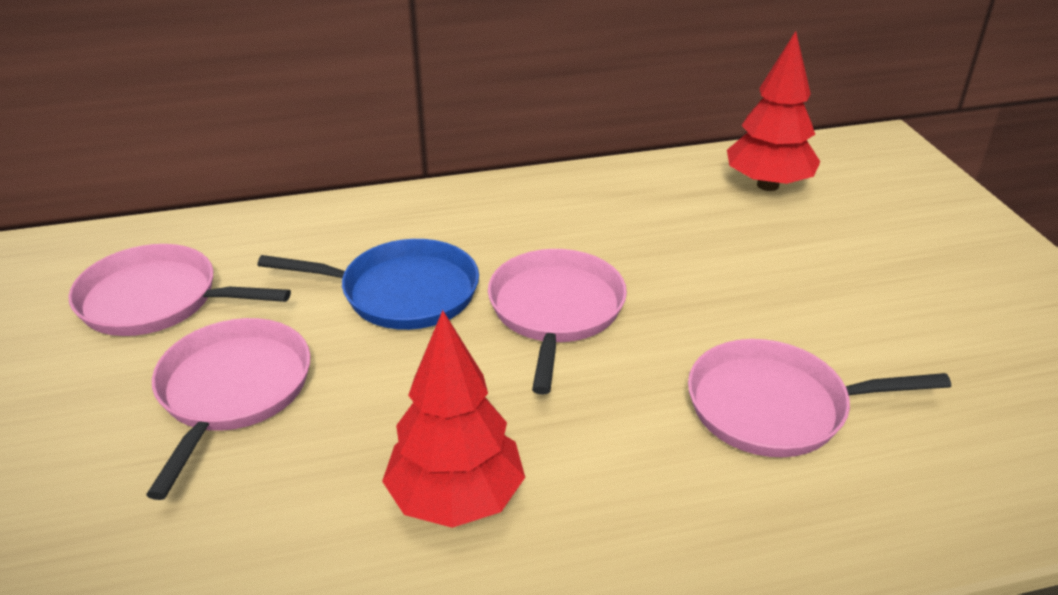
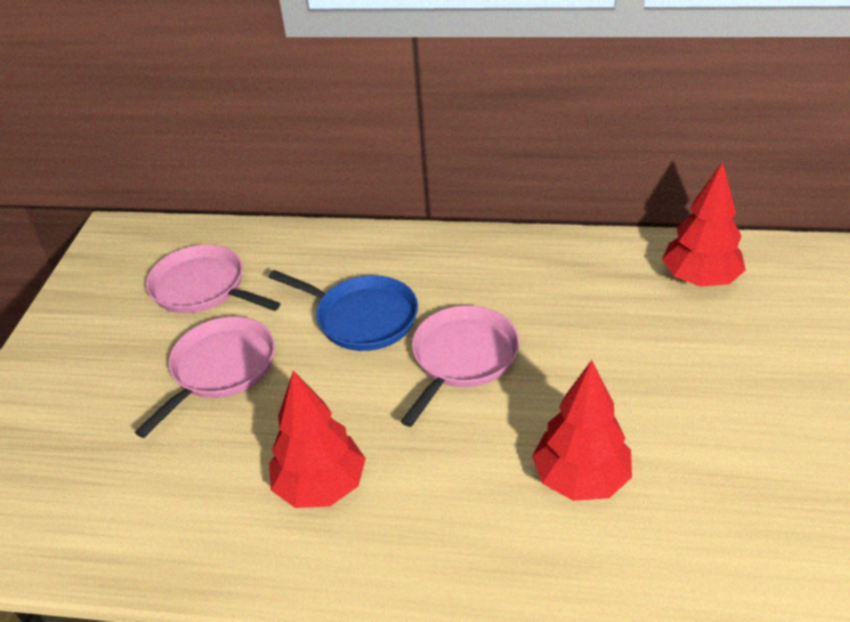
camera: 25 degrees right, 5 degrees up
(775, 407) = (581, 479): pink pan -> red tree

